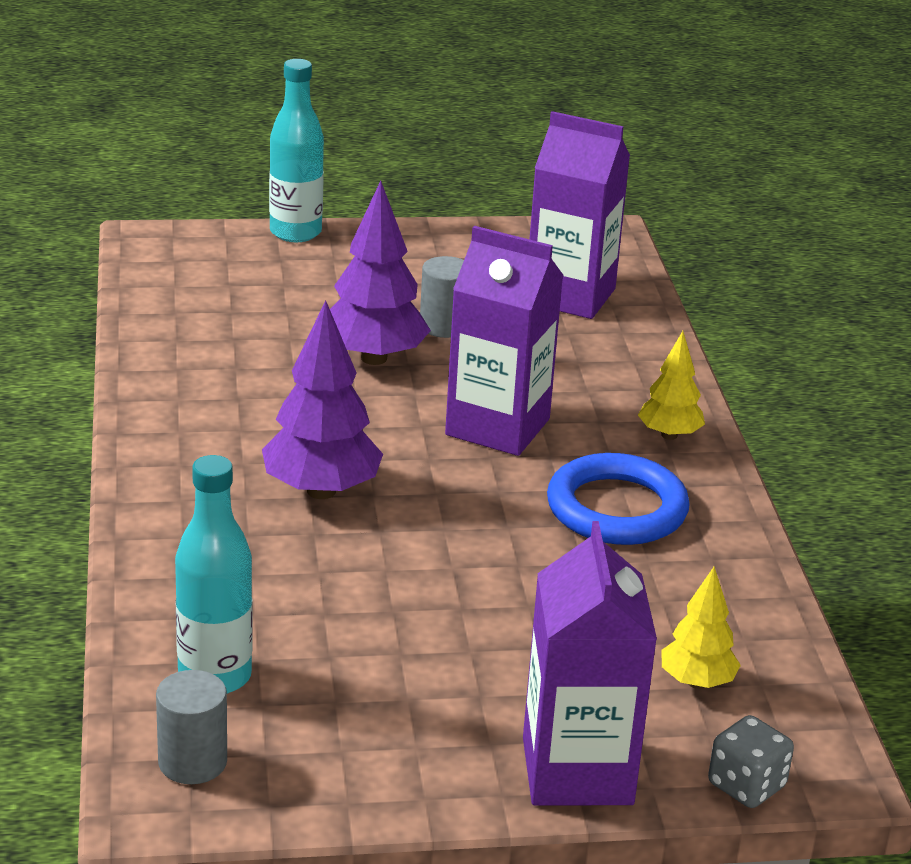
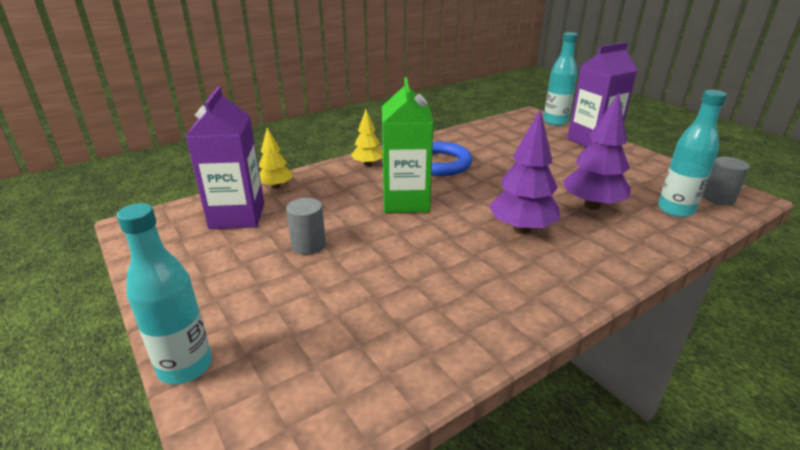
camera: 115 degrees left, 0 degrees up
(374, 358) = (371, 256): purple tree -> purple tree (592, 205)
(497, 427) = (406, 201): purple carton -> green carton
(696, 682) = (521, 134): yellow tree -> yellow tree (276, 187)
(746, 785) = (555, 122): grey dice -> turquoise bottle

